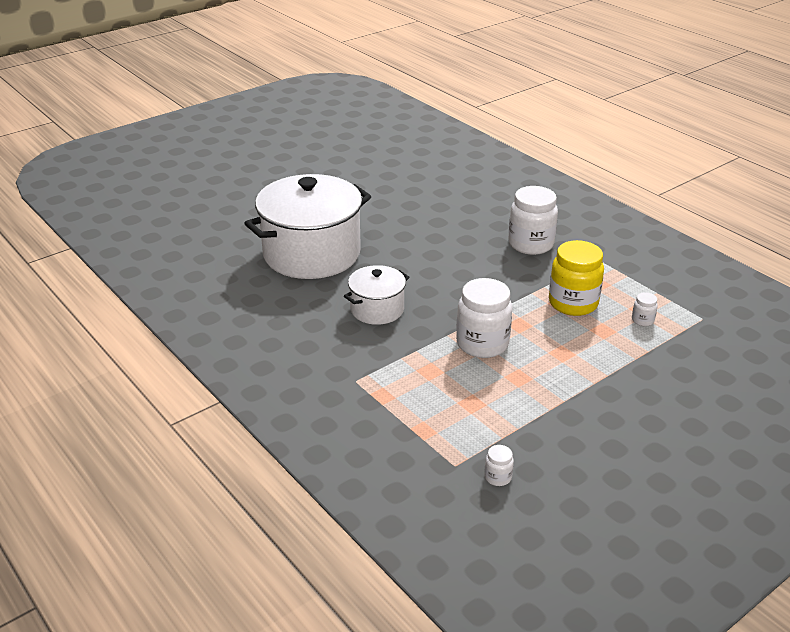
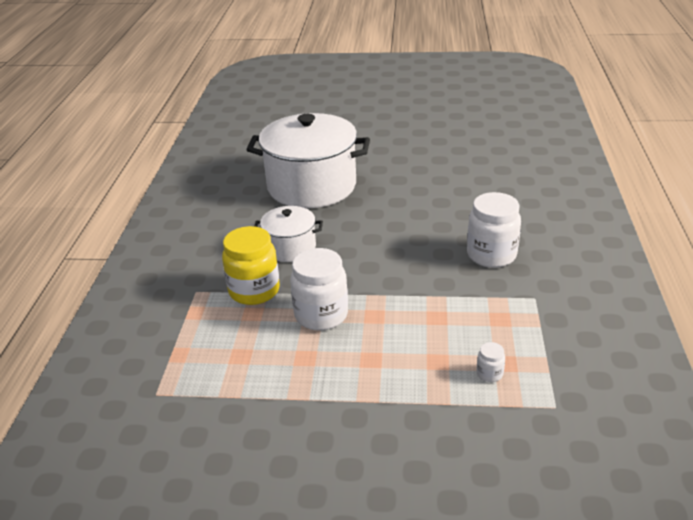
camera: 45 degrees right, 0 degrees up
(498, 477) = (166, 424): white jar -> none
(573, 303) = (448, 323): yellow jar -> yellow jar (254, 291)

